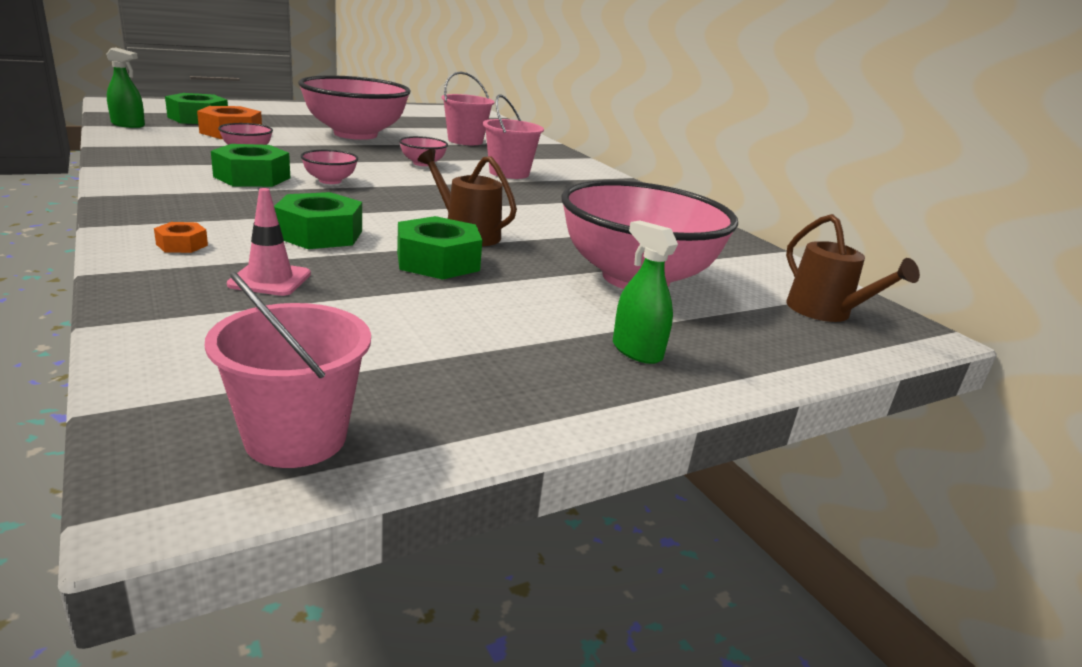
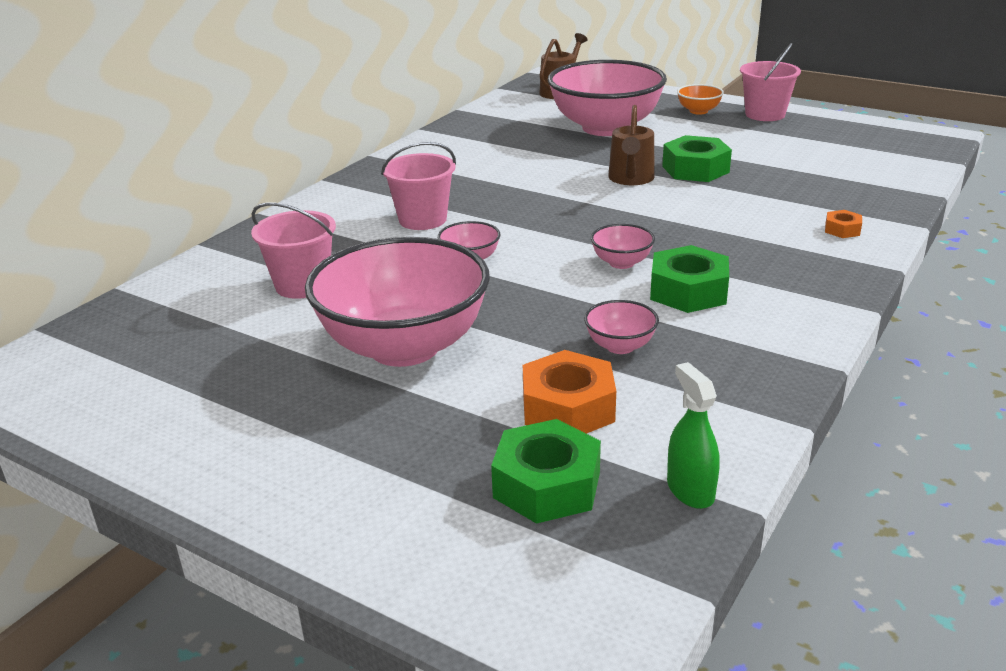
camera: 115 degrees left, 5 degrees up
(270, 279) = (816, 190): pink traffic cone -> none
(296, 437) = (886, 134): pink bucket -> pink bucket (765, 114)
(320, 234) = (734, 210): green nut -> none
(636, 351) = (698, 111): green spray bottle -> orange bowl

